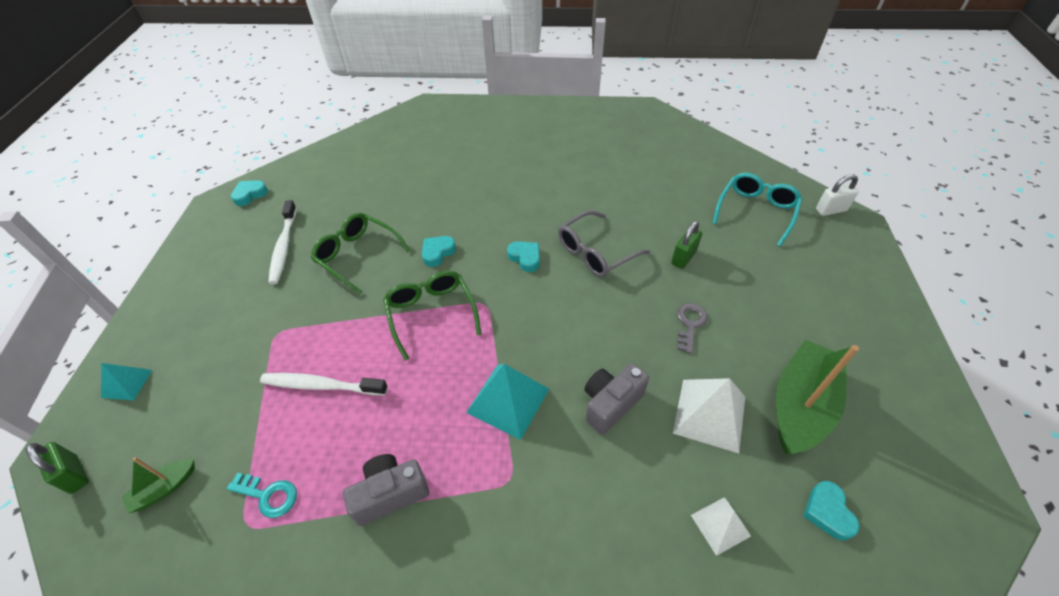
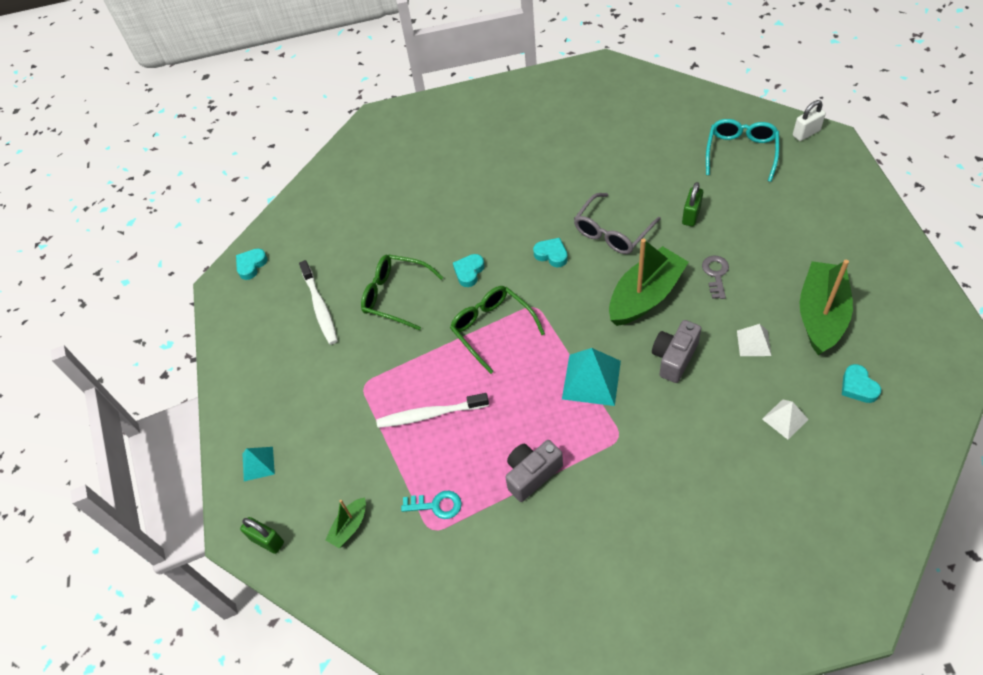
camera: 10 degrees left, 5 degrees up
(604, 326) = (645, 296): none -> green boat
(709, 414) = (753, 343): white pyramid -> white pyramid, size x0.59

